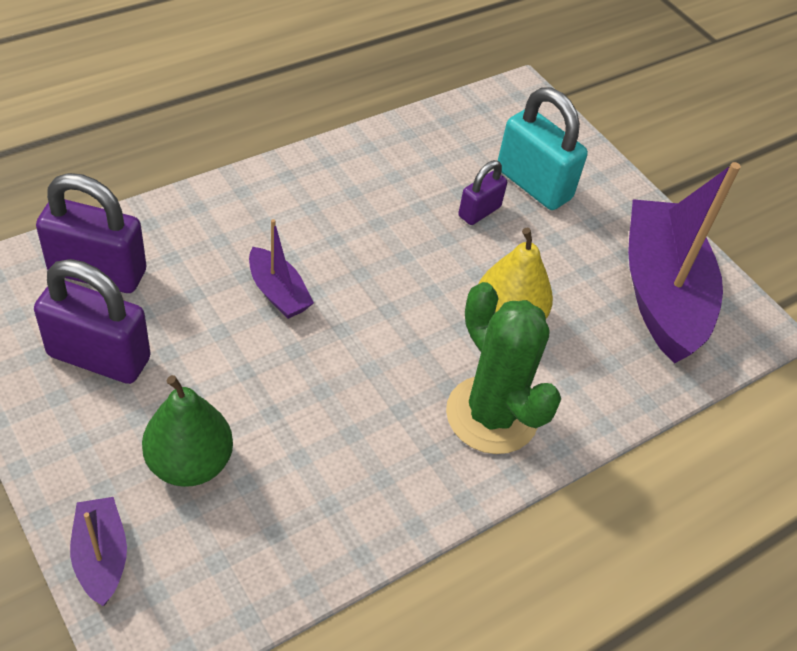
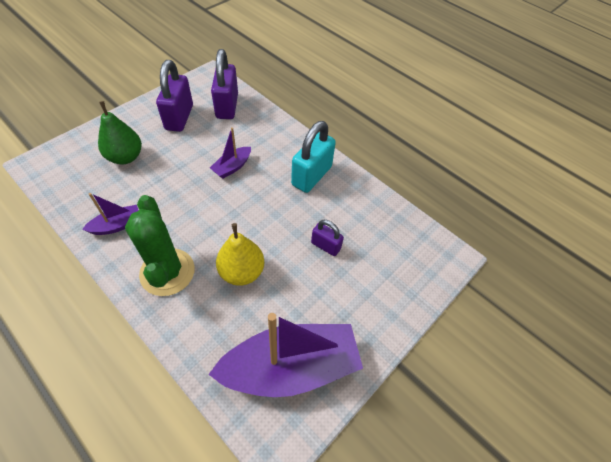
camera: 80 degrees right, 5 degrees up
(101, 557) = (78, 141): purple boat -> purple boat (117, 225)
(491, 415) = (167, 272): green cactus -> green cactus turned 60 degrees counterclockwise
(533, 184) = (364, 273): turquoise padlock -> turquoise padlock (311, 176)

